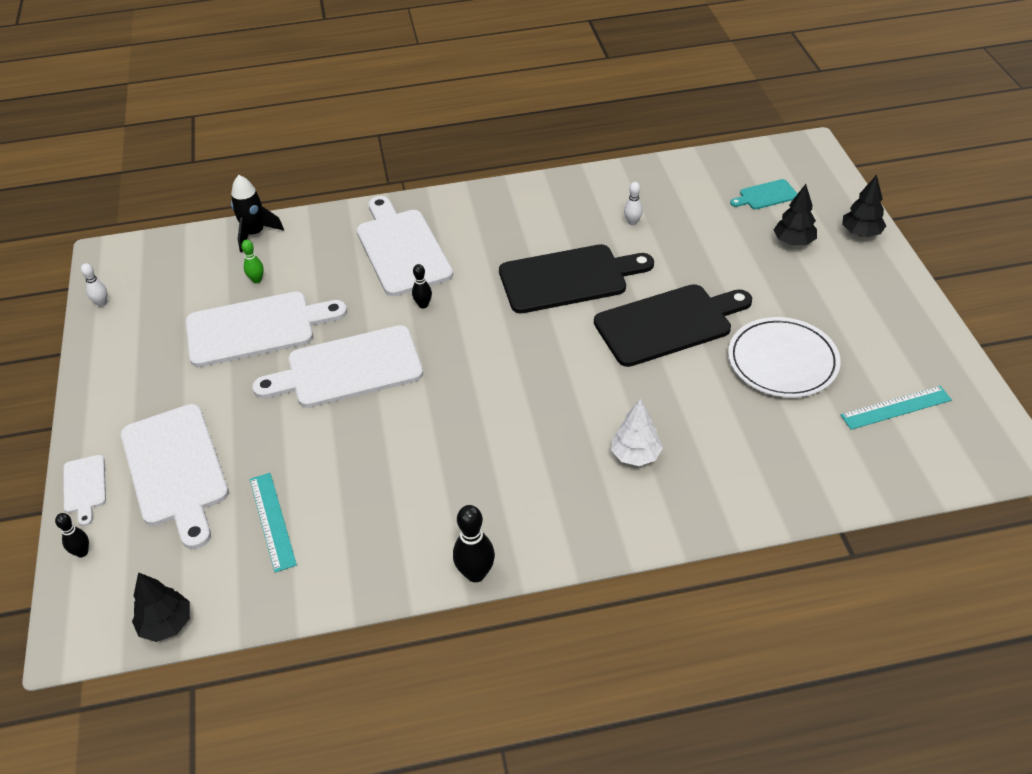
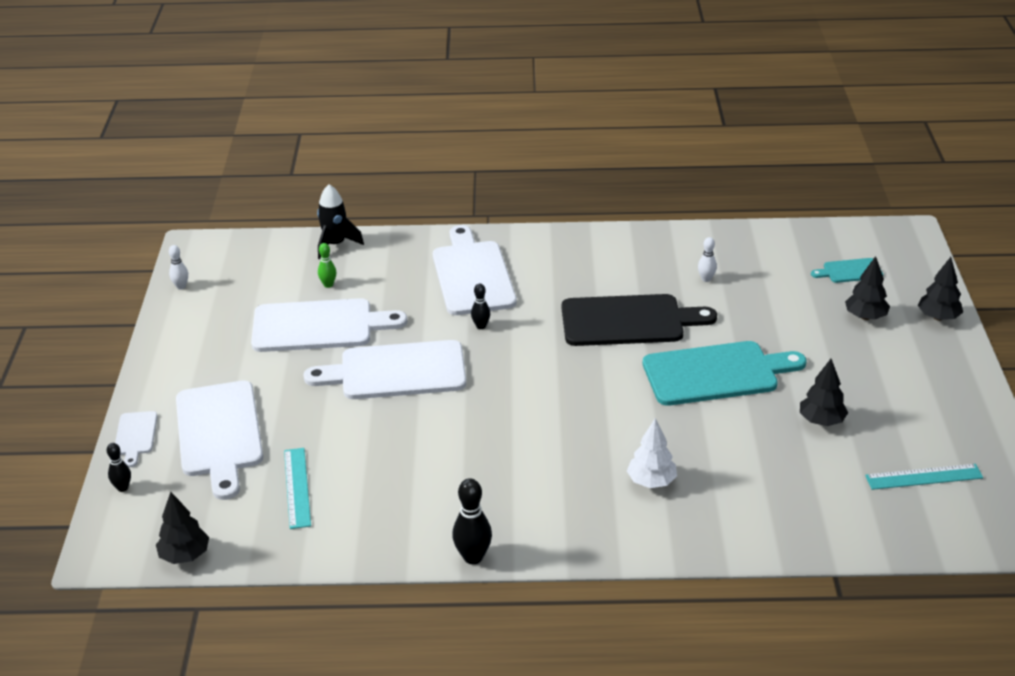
camera: 10 degrees right, 10 degrees down
(668, 324) = (716, 373): black cutting board -> turquoise cutting board
(782, 361) = (821, 421): white plate -> black tree

